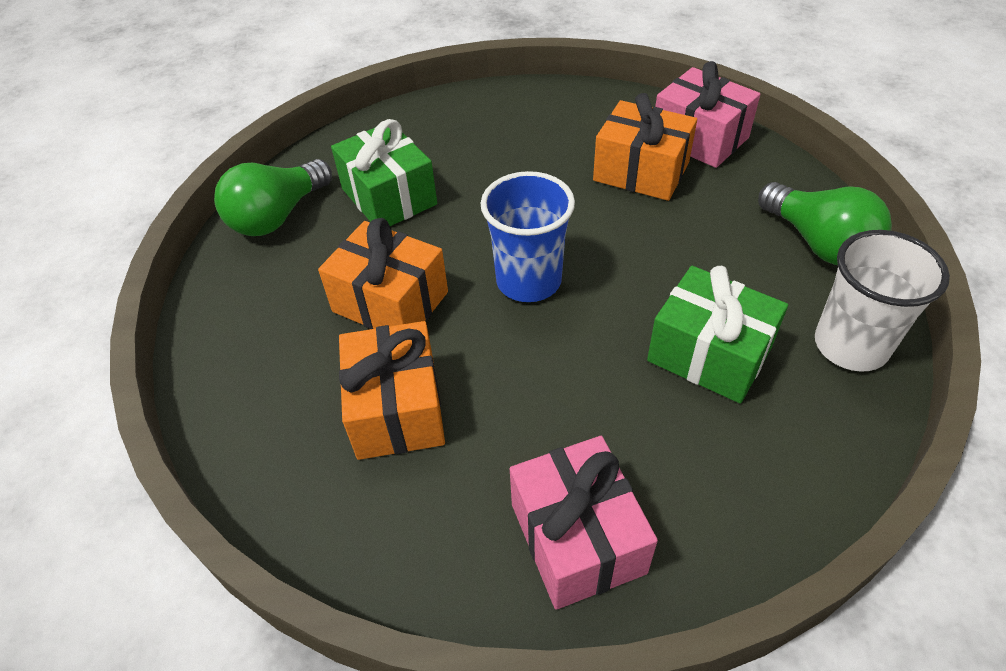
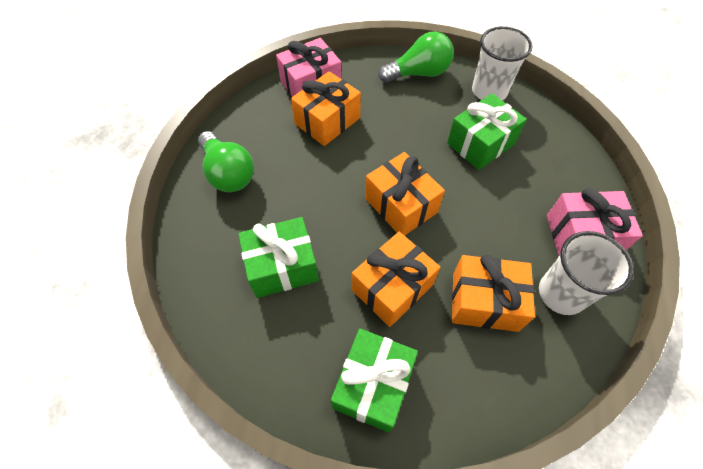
camera: 75 degrees left, 10 degrees up
(252, 313) = (373, 385): none -> green gift
(278, 216) = (266, 352): green light bulb -> green light bulb (228, 173)
(441, 514) = (561, 293): none -> white cup
(528, 281) = (401, 205): blue cup -> orange gift

